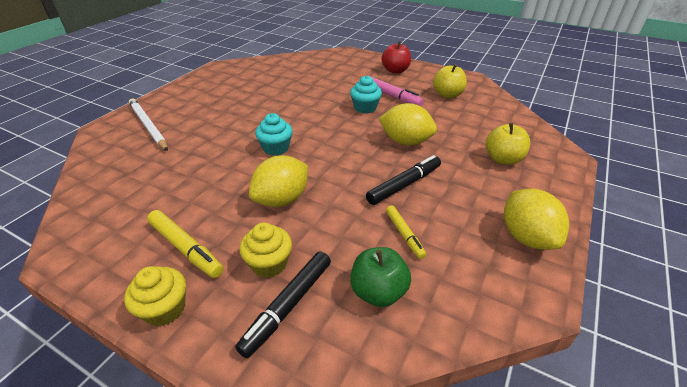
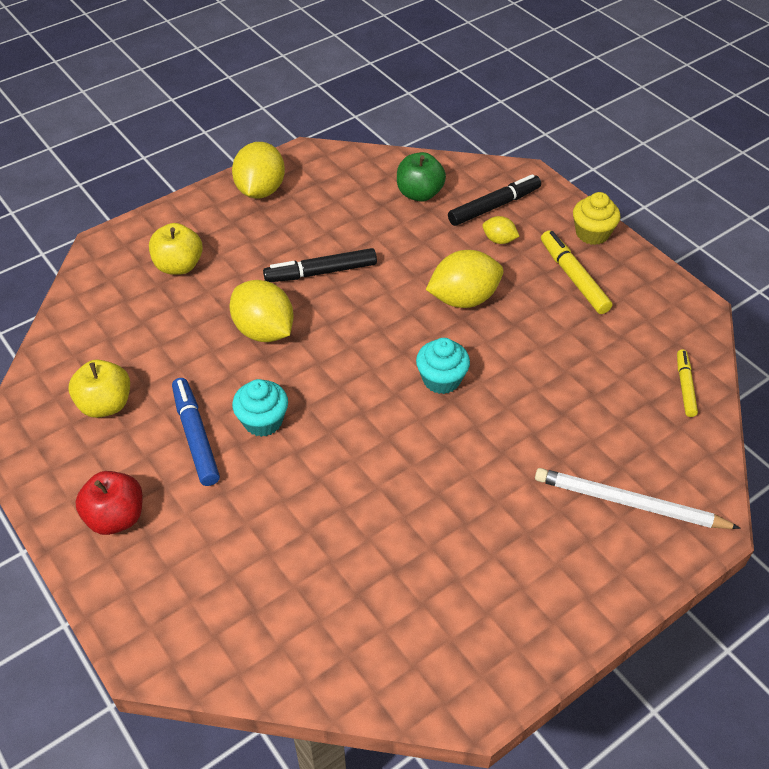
camera: 155 degrees left, 10 degrees up
(148, 126) = (629, 503): white pencil -> white pencil turned 120 degrees clockwise
(269, 263) = (499, 240): yellow cupcake -> yellow lemon
(391, 96) = (196, 436): pink marker -> blue marker
(404, 234) = (364, 225): yellow marker -> yellow marker (685, 386)

